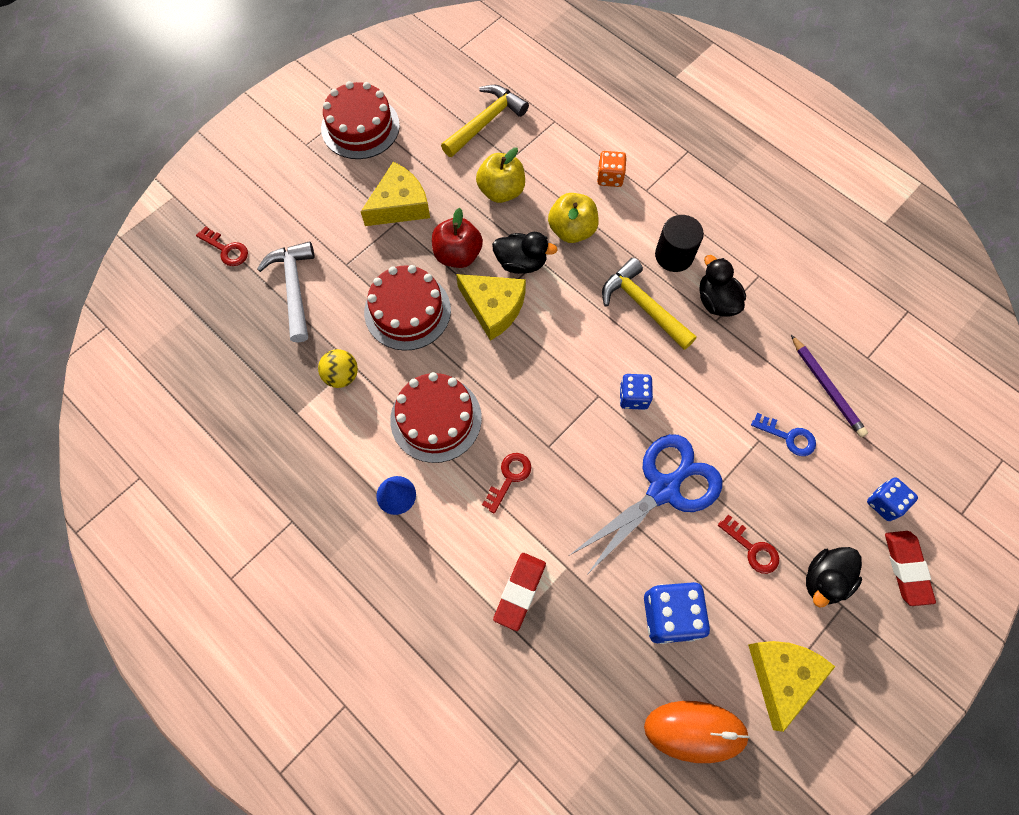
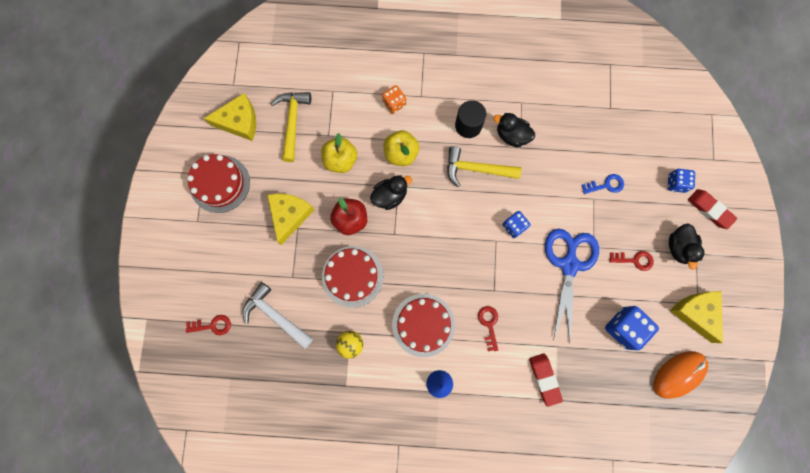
camera: 40 degrees left, 10 degrees up
(493, 308) = (398, 235): yellow cheese -> yellow cheese (239, 122)
(827, 388) = (604, 142): purple pencil -> none

